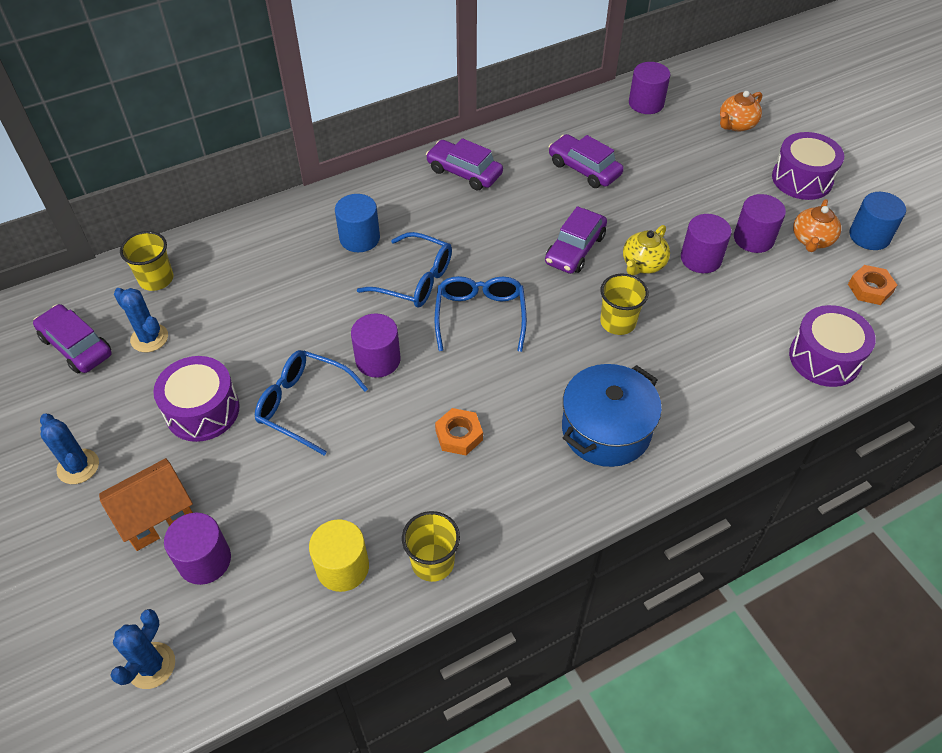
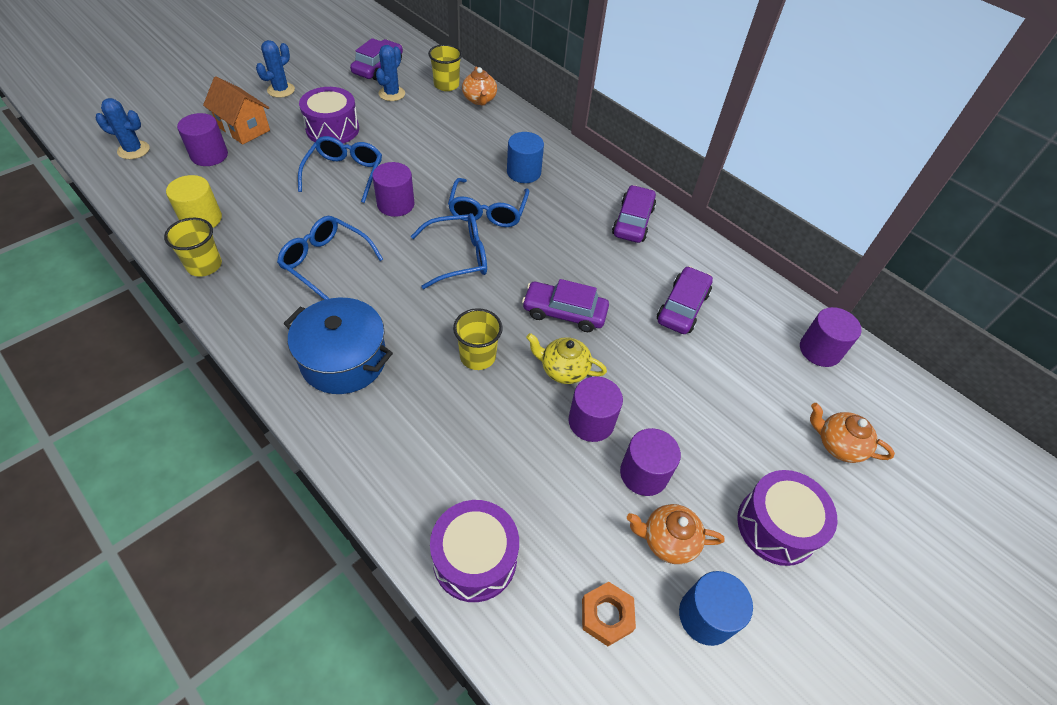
camera: 70 degrees right, 0 degrees up
(204, 252) = (479, 100): none -> orange teapot
(459, 435) = (326, 262): orange nut -> blue glasses

